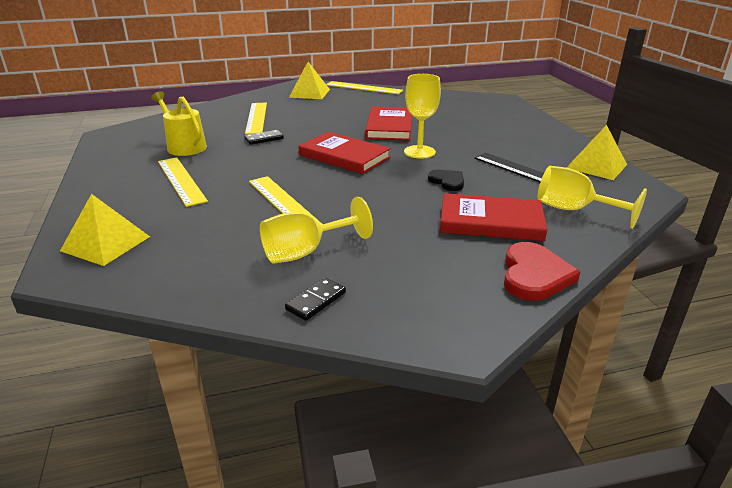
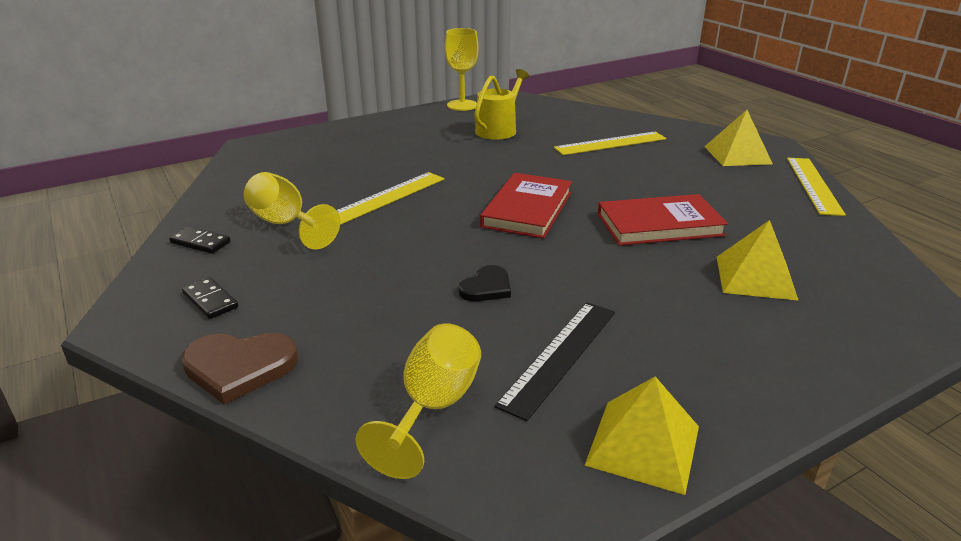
camera: 75 degrees right, 0 degrees up
(106, 243) = (294, 147): yellow pyramid -> yellow pyramid (755, 277)
(181, 180) = (418, 145): yellow ruler -> none
(264, 139) = (547, 159): black domino -> black domino (210, 300)
(419, 152) = (579, 257): yellow goblet -> yellow goblet (462, 105)
(491, 222) = (374, 329): red book -> none
(534, 275) = (239, 367): red heart -> brown heart

